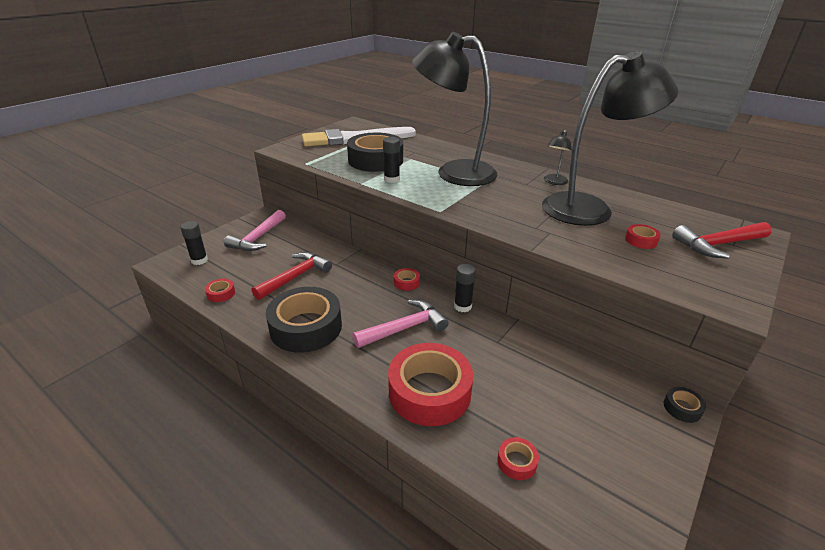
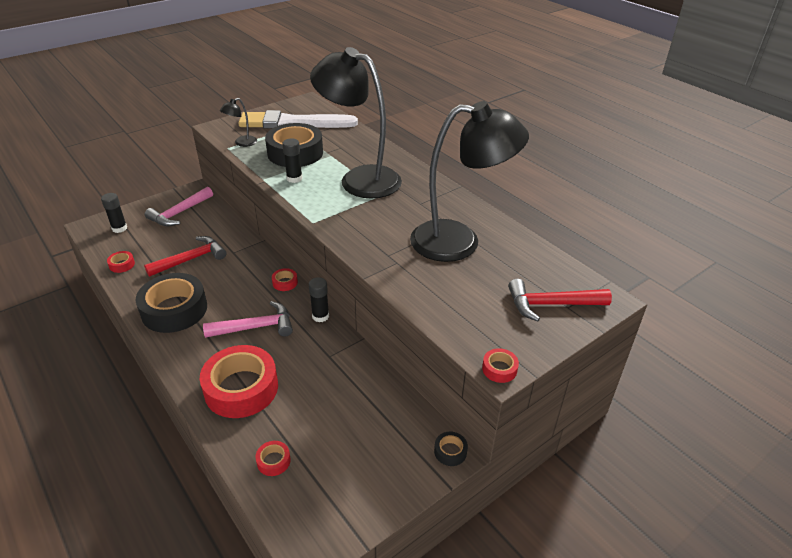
camera: 15 degrees right, 5 degrees up
(554, 182) = (451, 205): black lamp -> black lamp (241, 143)
(641, 240) = (477, 286): red tape -> red tape (499, 369)

